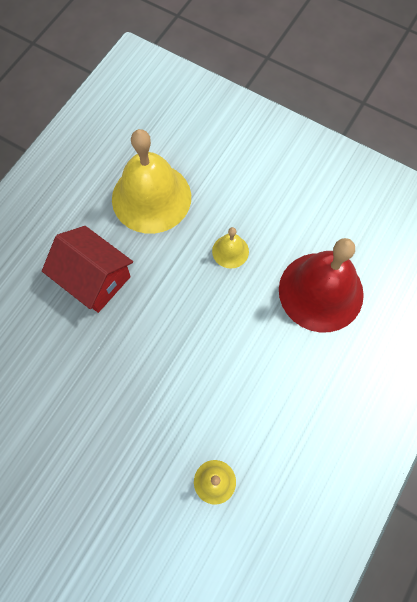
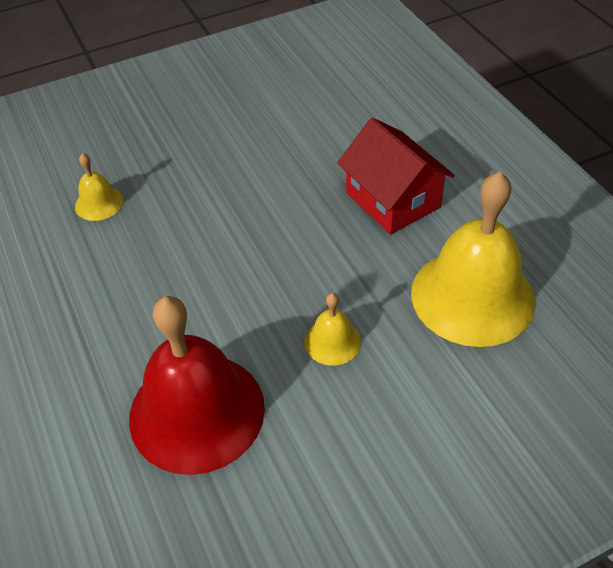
camera: 125 degrees right, 20 degrees down
(94, 278) = (392, 200): red house -> red house turned 75 degrees clockwise

